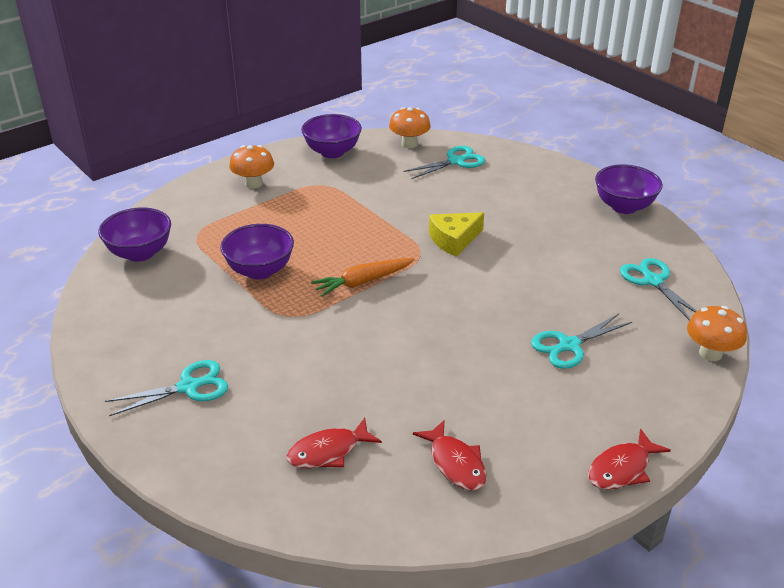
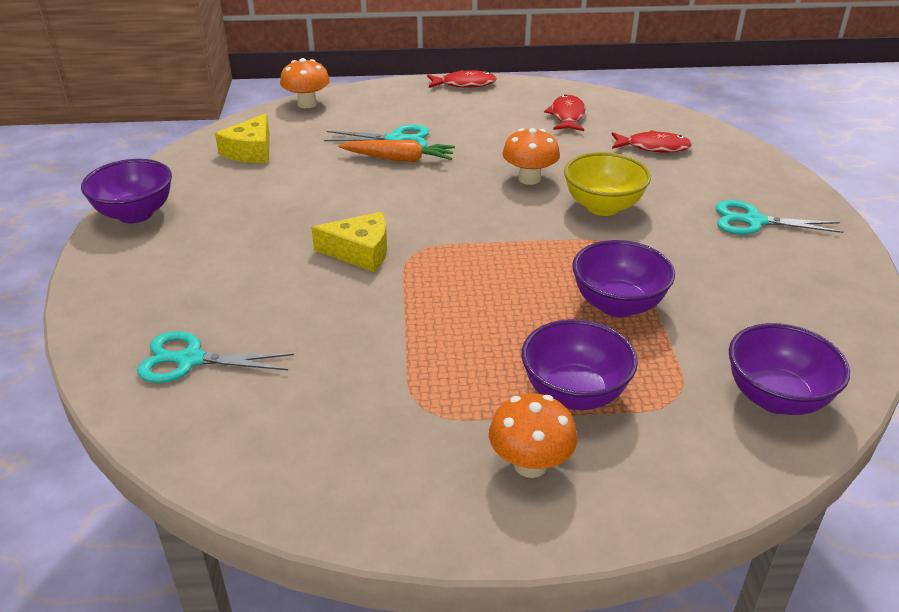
camera: 145 degrees left, 0 degrees up
(324, 347) = (603, 207): none -> yellow bowl
(332, 152) = (336, 478): purple bowl -> purple bowl (574, 394)
(363, 282) = (510, 247): orange carrot -> orange carrot (399, 159)
(409, 144) = (197, 432): orange mushroom -> orange mushroom (529, 179)
(652, 281) = (251, 151): turquoise scissors -> yellow cheese

